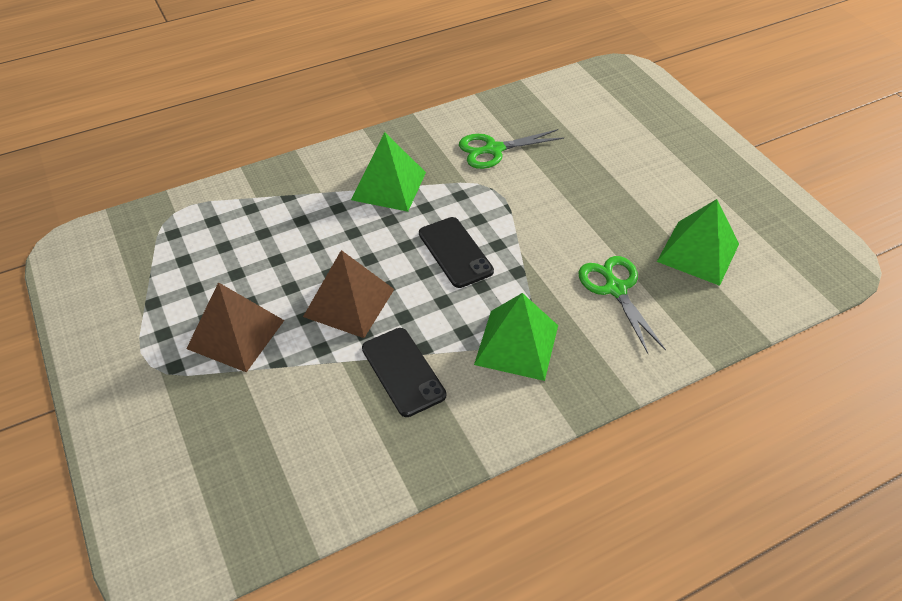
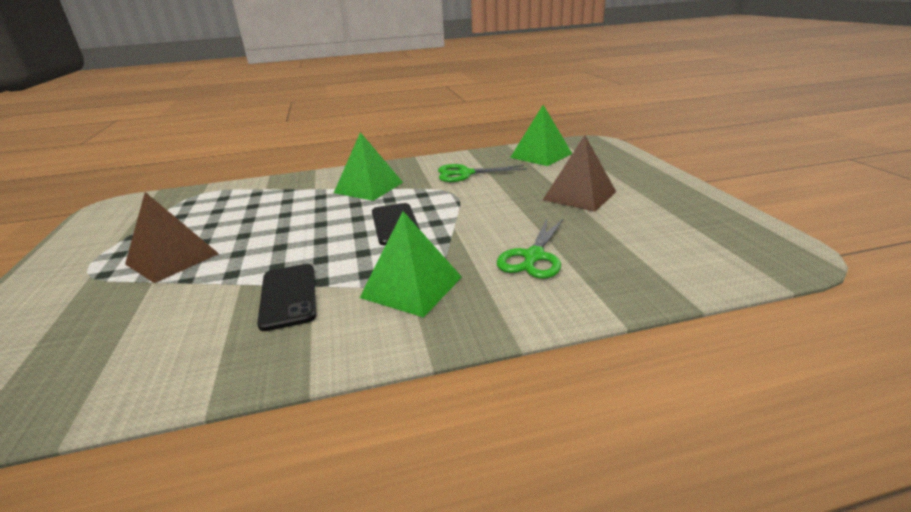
camera: 15 degrees right, 20 degrees down
(349, 302) = (281, 247): brown pyramid -> brown pyramid (579, 195)
(615, 289) = (533, 256): green scissors -> green scissors turned 150 degrees counterclockwise
(698, 252) = (629, 238): green pyramid -> green pyramid (541, 155)

